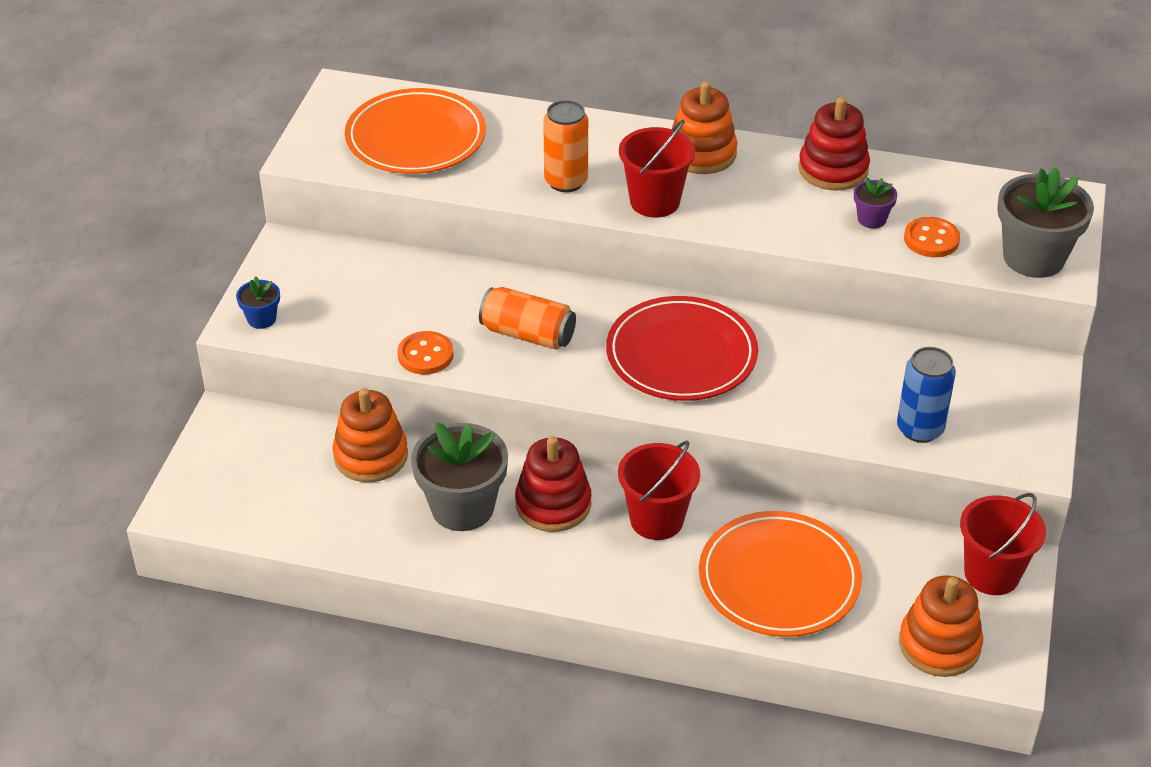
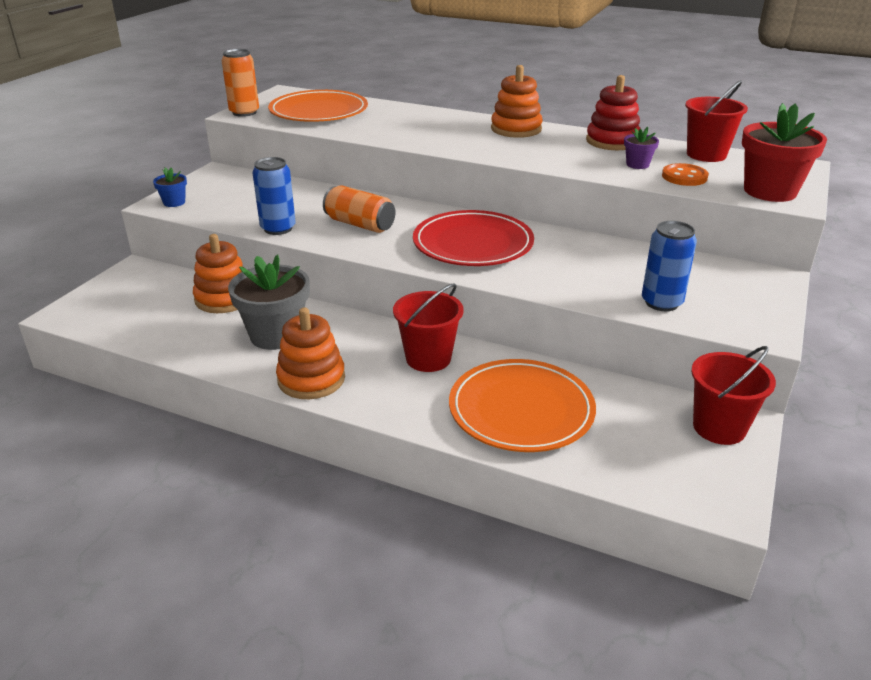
camera: 10 degrees right, 10 degrees down
(425, 355) = (278, 228): orange button -> blue can
(553, 504) = (348, 340): red stacking toy -> none
(566, 181) = (412, 134): orange can -> orange can (244, 112)
(655, 201) = (472, 146): red bucket -> red bucket (706, 155)
(939, 645) = (663, 477): orange stacking toy -> orange stacking toy (311, 379)
(1033, 258) = (770, 191): grey flower pot -> red flower pot

